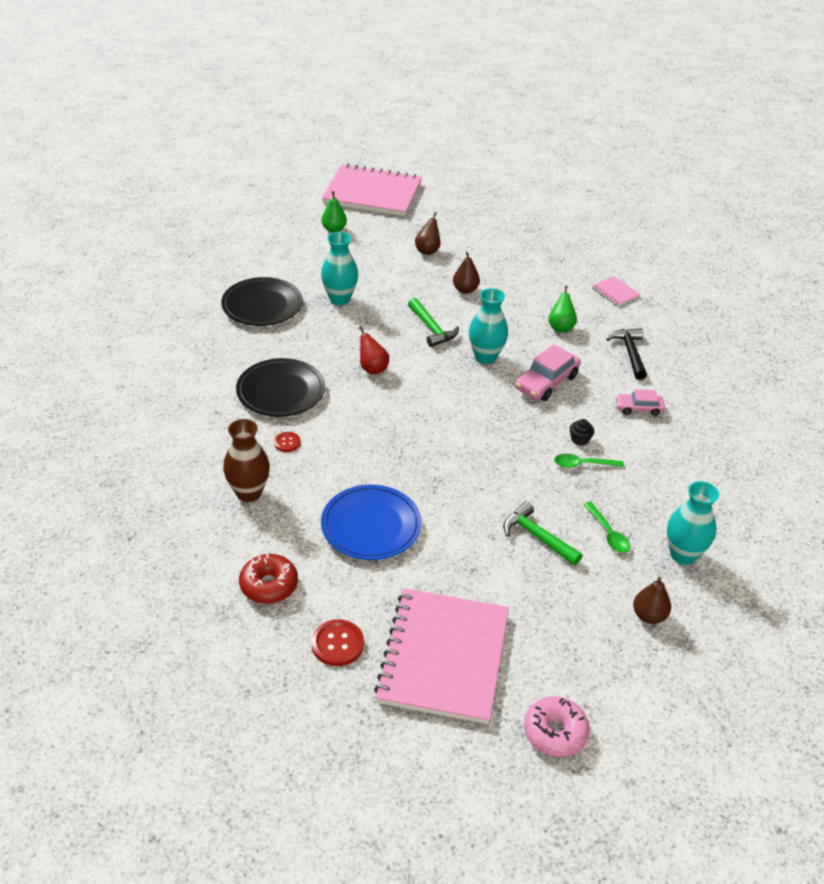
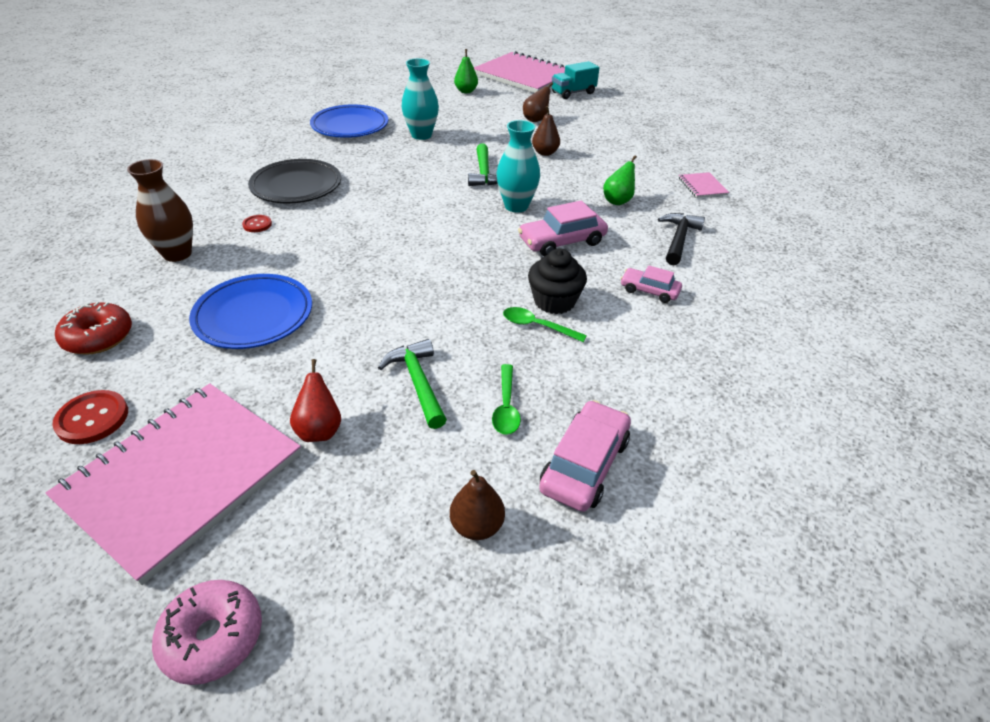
camera: 25 degrees right, 0 degrees up
(262, 306) = (350, 126): black plate -> blue plate
(372, 369) = (397, 189): red pear -> red pear (320, 430)
(436, 206) = (573, 93): none -> turquoise truck
(580, 439) = (554, 301): black cupcake -> black cupcake, size x1.90
(683, 555) = (584, 464): turquoise vase -> pink car

